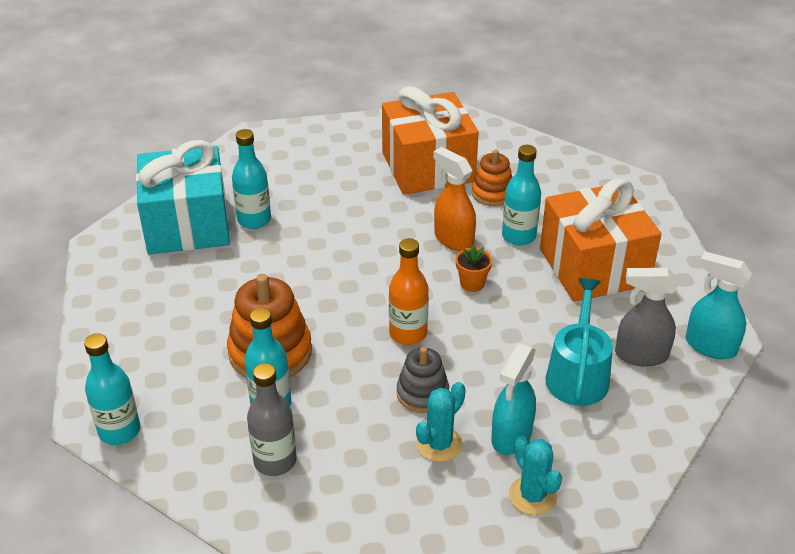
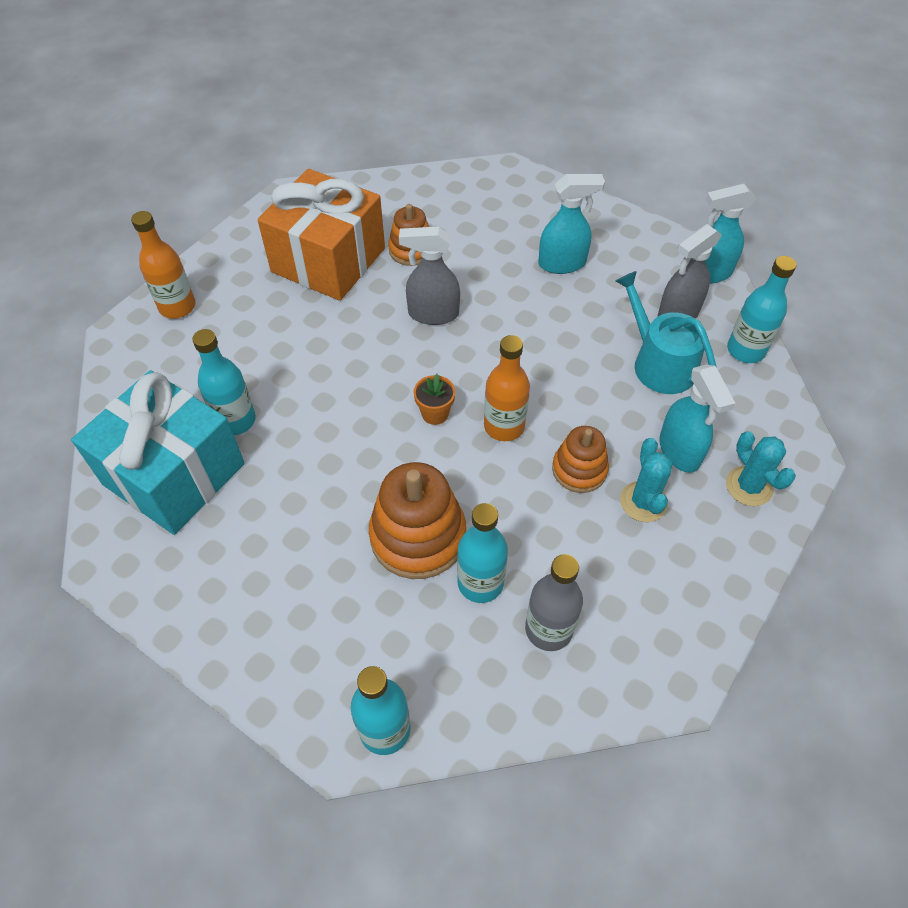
camera: 45 degrees left, 15 degrees up
(303, 140) = (177, 307): none -> orange bottle
(422, 393) = (579, 469): grey stacking toy -> orange stacking toy
(453, 239) = (432, 314): orange spray bottle -> grey spray bottle
(472, 283) = (496, 343): orange flower pot -> orange flower pot (435, 413)
(518, 236) = (478, 275): turquoise bottle -> turquoise bottle (745, 350)
(532, 496) = (749, 486): turquoise cactus -> turquoise cactus turned 45 degrees clockwise
(594, 267) = (562, 263): orange gift -> turquoise spray bottle

